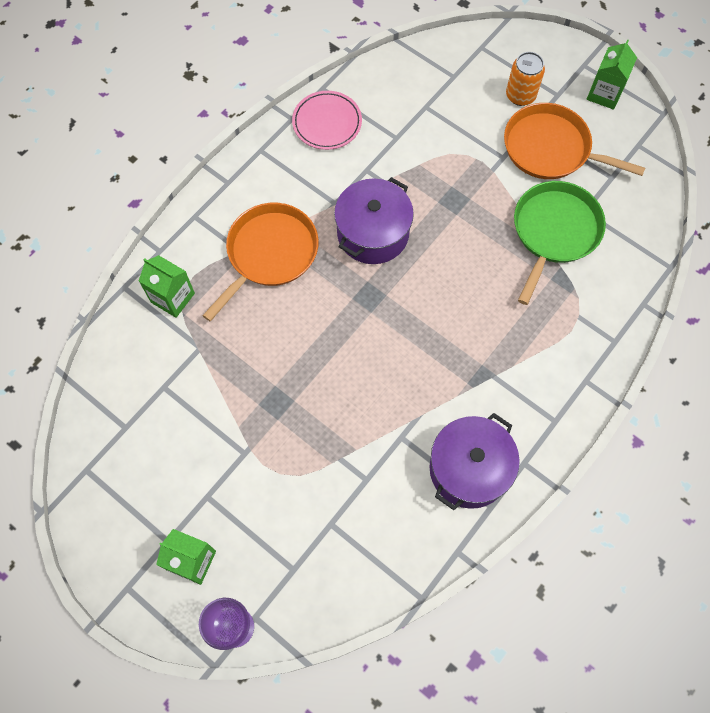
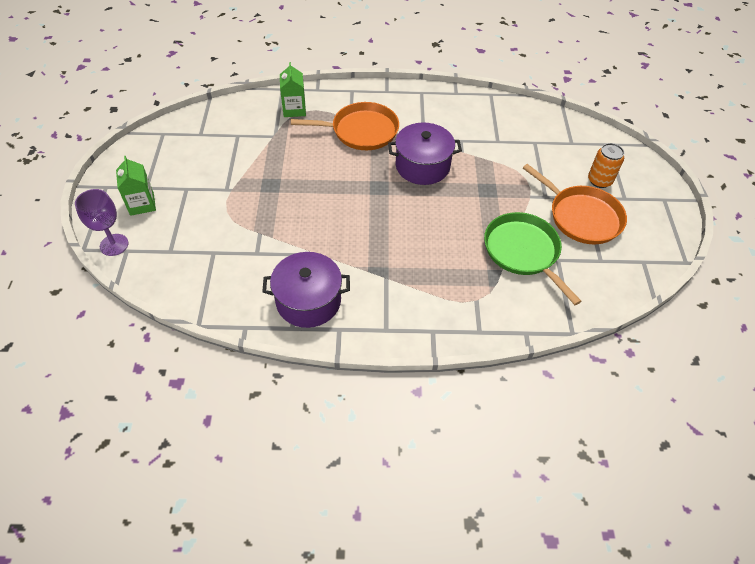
camera: 50 degrees right, 15 degrees down
(327, 123) = (471, 108): pink plate -> none
(551, 148) = (581, 216): orange pan -> orange pan turned 150 degrees clockwise
(554, 232) = (523, 252): green pan -> green pan turned 105 degrees counterclockwise
(604, 94) = (657, 221): green carton -> none

